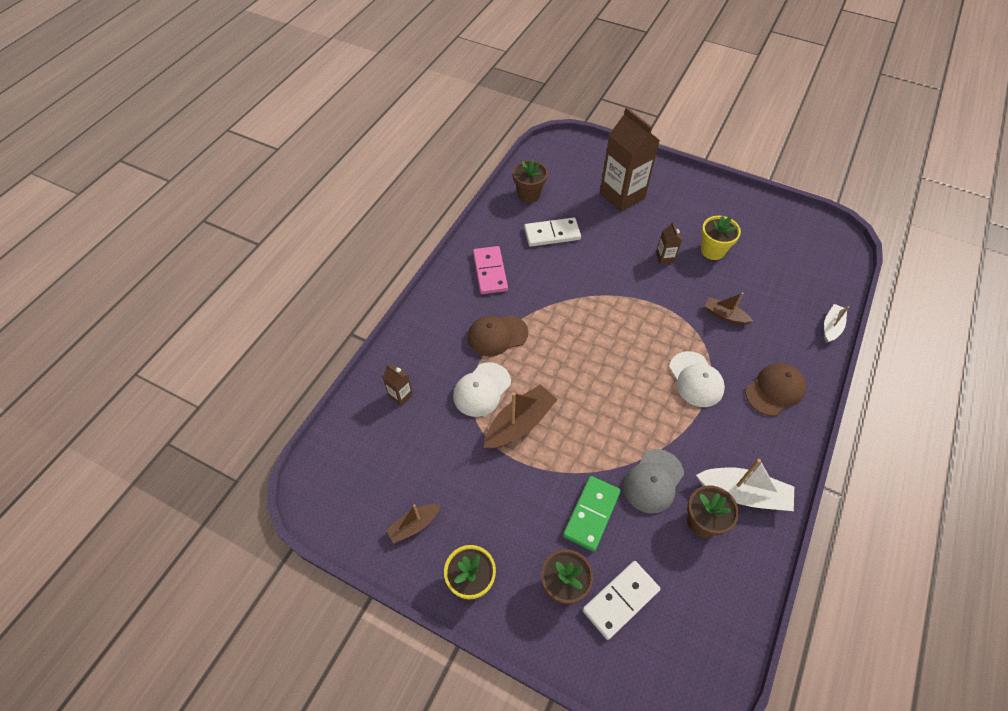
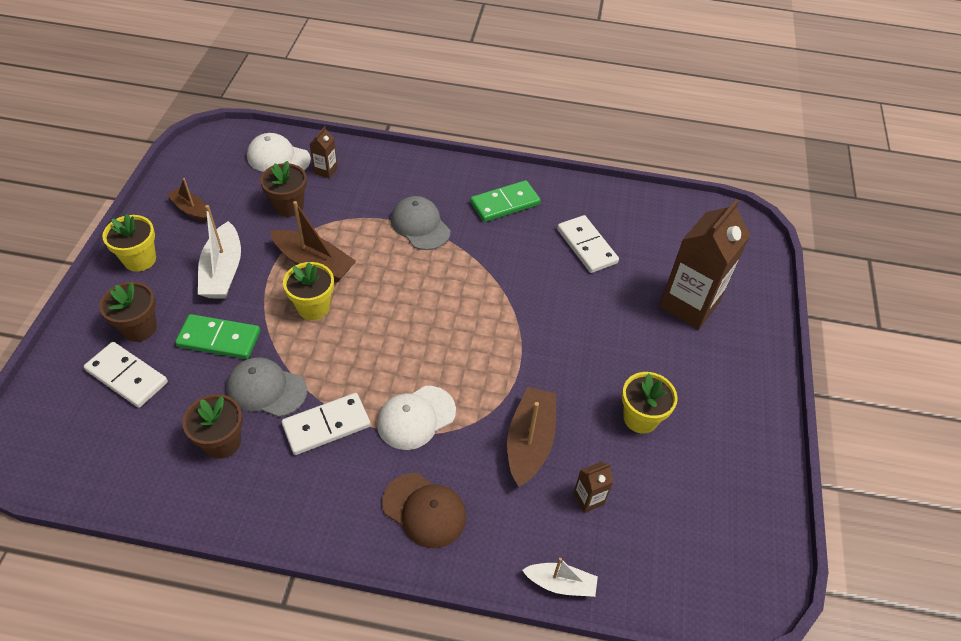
camera: 70 degrees right, 5 degrees down
(482, 389) = (348, 227): white cap -> white cap (278, 158)
(490, 272) = (505, 204): pink domino -> green domino
(497, 335) = (420, 225): brown cap -> grey cap
(529, 194) = (640, 215): brown flower pot -> brown flower pot (289, 206)
(571, 432) = (313, 307): none -> yellow flower pot
(665, 257) = (601, 364): brown carton -> brown carton (588, 498)
(695, 441) = (326, 425): none -> white domino
(725, 315) = (529, 442): brown boat -> brown boat, size x1.66
(743, 494) = (264, 482): white boat -> white boat (223, 271)

